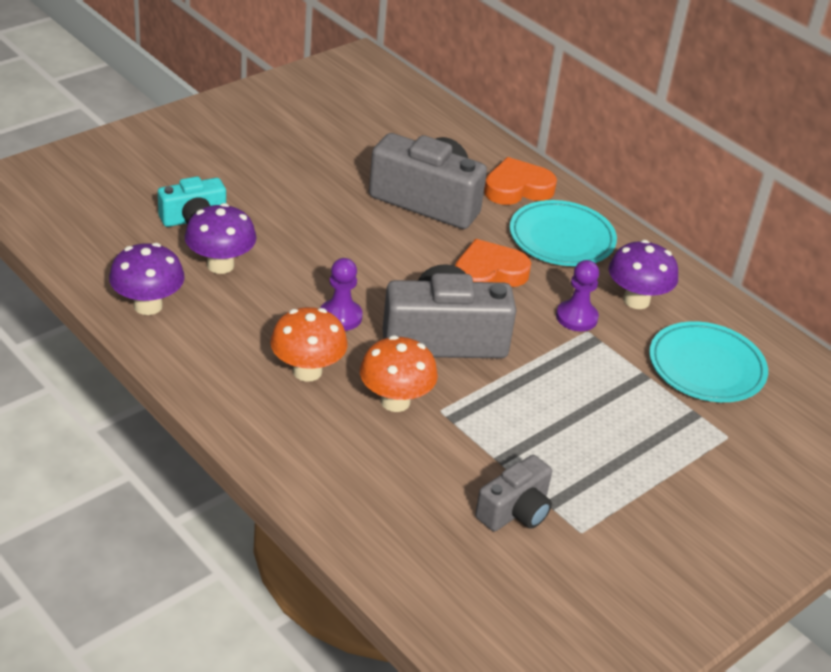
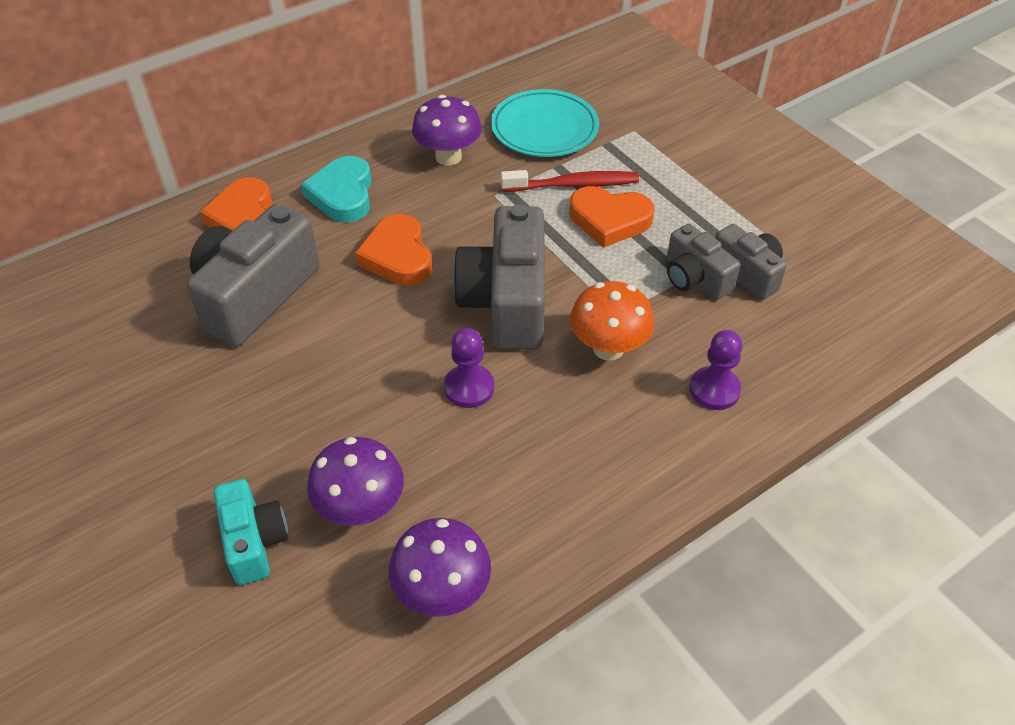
camera: 80 degrees left, 10 degrees up
(307, 371) = (565, 422): orange mushroom -> none
(499, 468) = (695, 278): none -> grey camera
(561, 238) = (342, 195): turquoise plate -> turquoise heart
(572, 410) = (609, 220): none -> orange heart
(576, 317) = (473, 200): purple pawn -> purple pawn (714, 390)
(619, 386) = (573, 185): none -> red toothbrush

